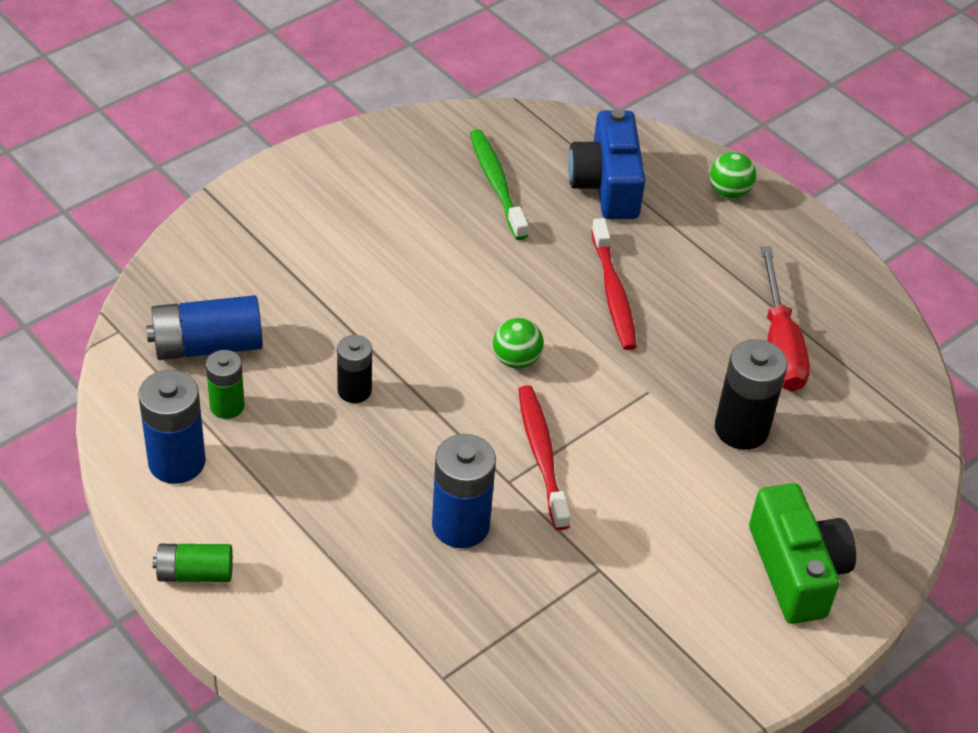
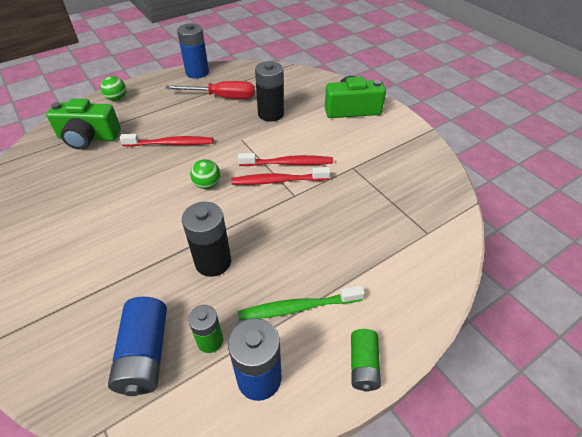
camera: 80 degrees left, 0 degrees up
(354, 390) = (213, 262): black battery -> black battery, size x1.60
(460, 525) = (324, 217): blue battery -> blue battery (197, 72)
(496, 184) = (62, 181): green toothbrush -> green toothbrush (297, 307)
(592, 467) = (288, 163): none -> red toothbrush
(606, 185) = (88, 137): blue camera -> green camera

